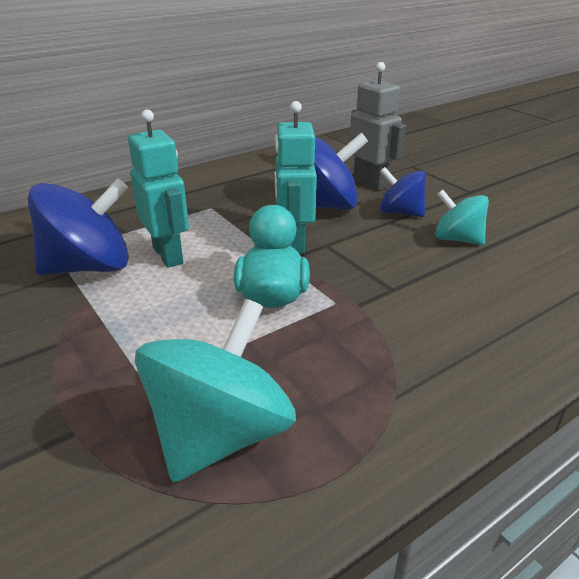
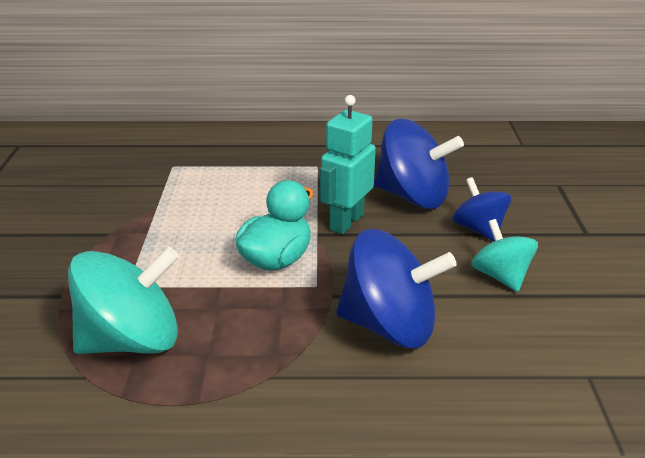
camera: 35 degrees right, 0 degrees up
(89, 267) = (182, 185): blue spinning top -> blue spinning top (389, 325)
(168, 255) = (241, 196): turquoise robot -> none
(370, 183) = (488, 189): grey robot -> none

